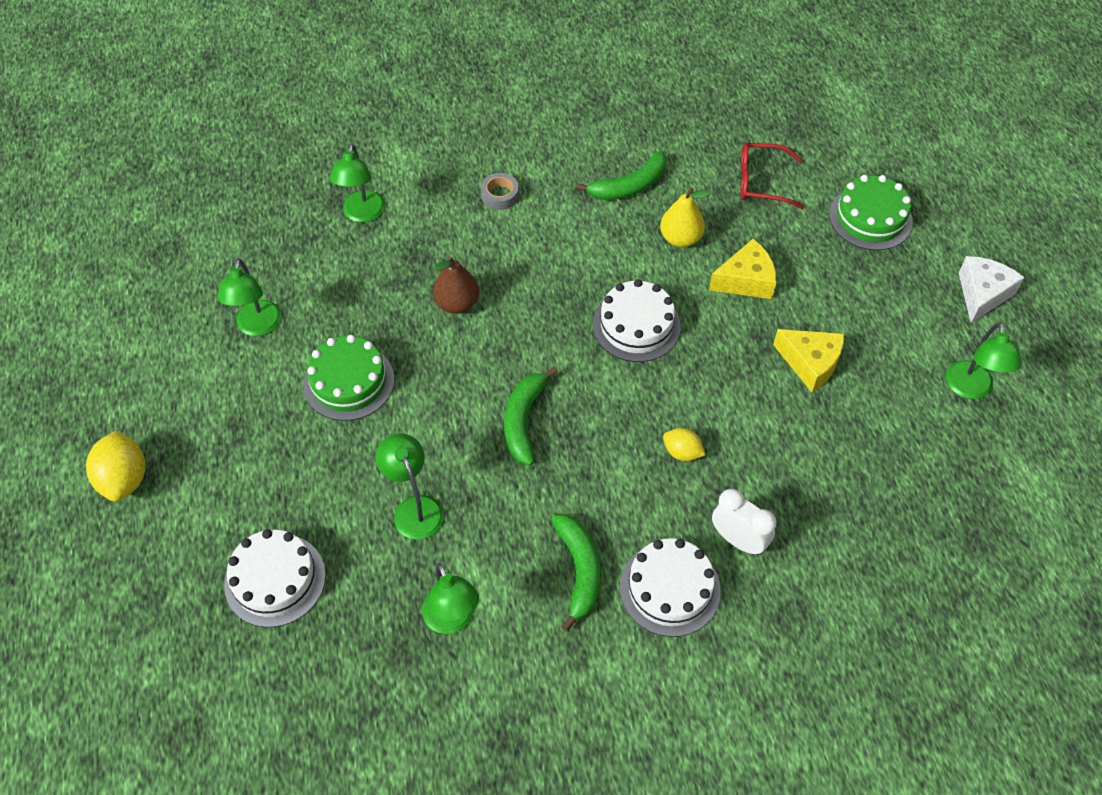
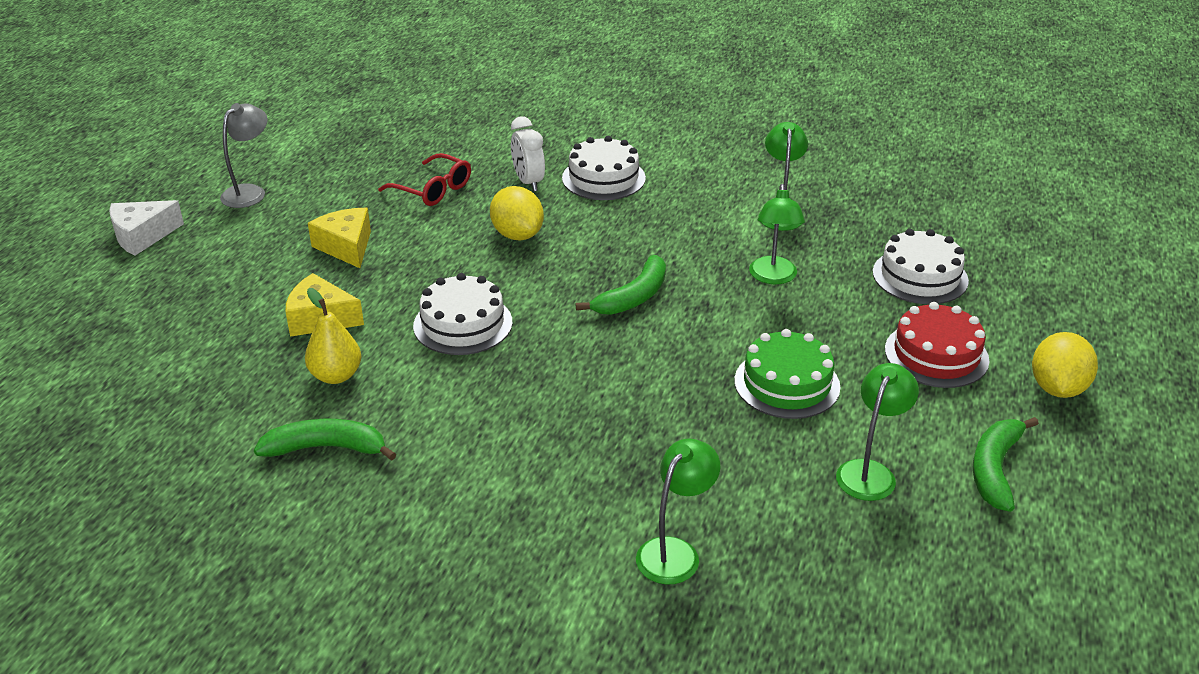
camera: 150 degrees left, 20 degrees down
(235, 472) = (936, 355): none -> red cake
(457, 303) = (626, 408): brown pear -> none
(500, 195) = (484, 501): grey tape -> none
(579, 570) = (662, 205): green banana -> green banana (995, 469)
(682, 452) = (517, 235): yellow lemon -> yellow lemon, size x1.70
(761, 182) = (187, 393): red glasses -> red glasses (433, 189)
(870, 218) = (137, 320): green cake -> none
(970, 389) = (250, 192): green lamp -> grey lamp

